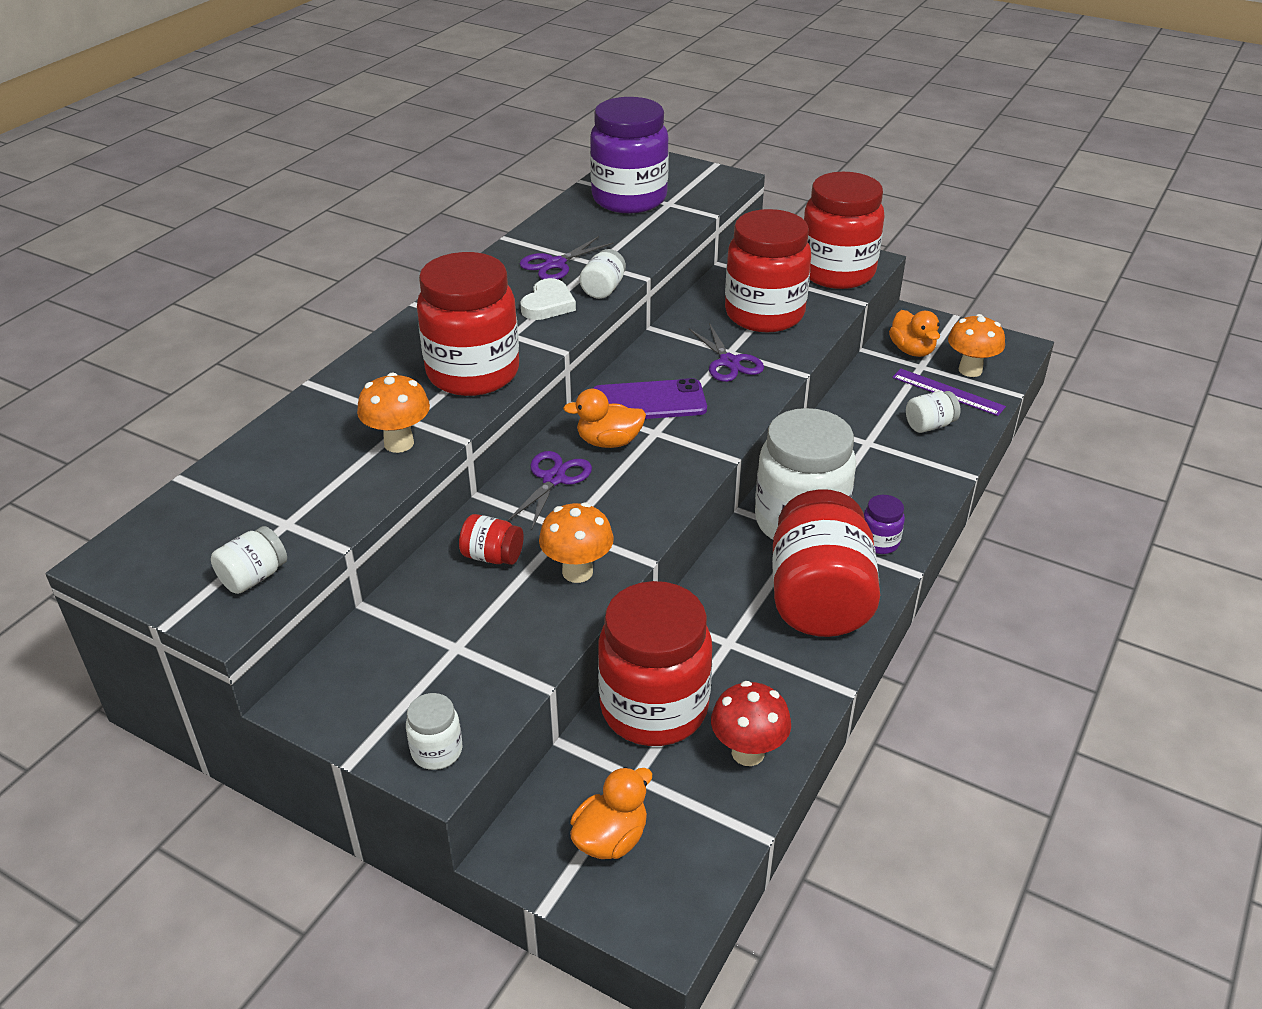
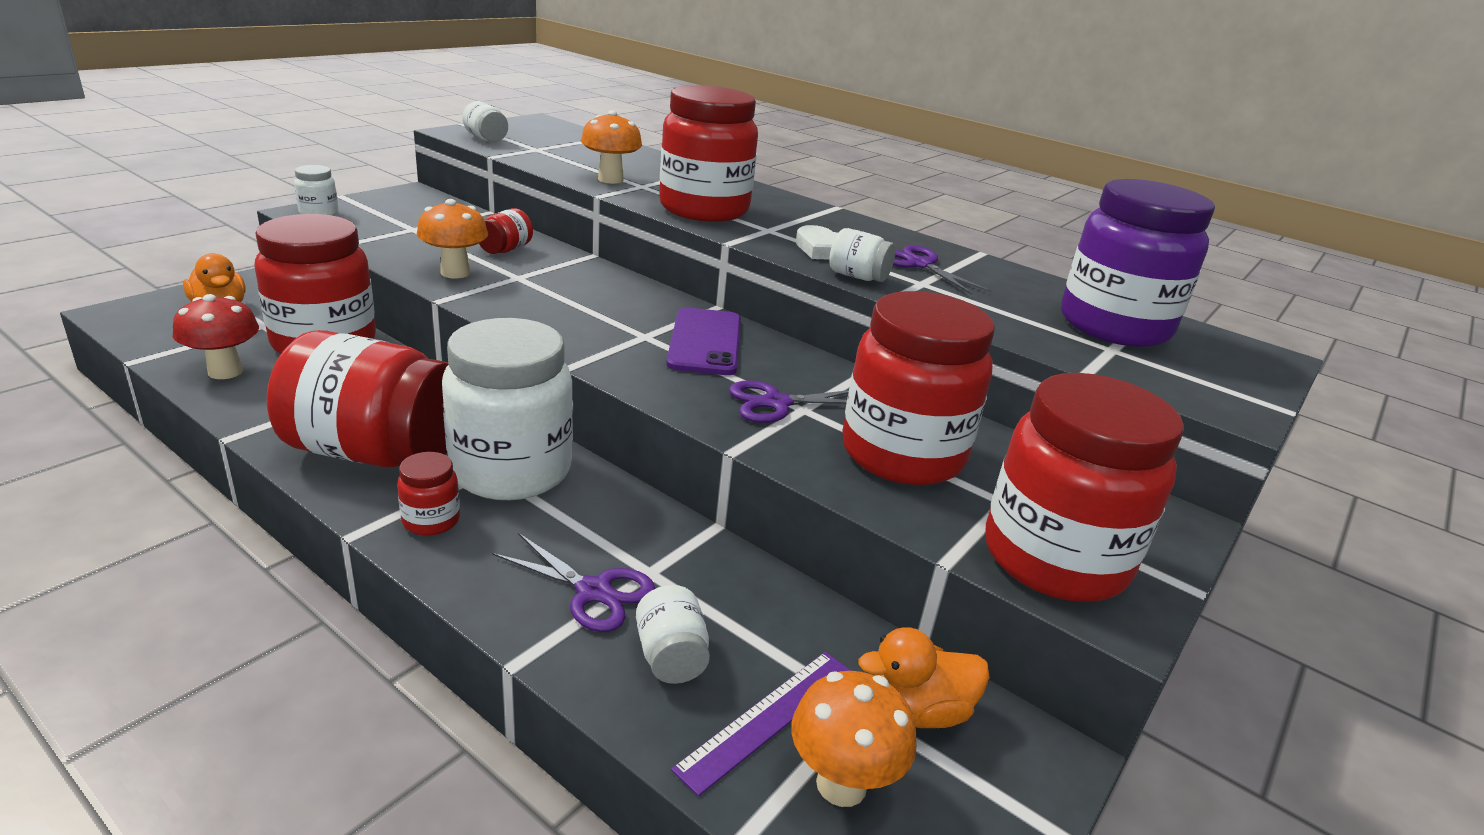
camera: 95 degrees right, 10 degrees down
(554, 479) = (594, 282): purple scissors -> purple scissors (593, 591)
(609, 442) = (640, 312): orange duck -> none
(879, 542) = (431, 521): purple jar -> red jar

